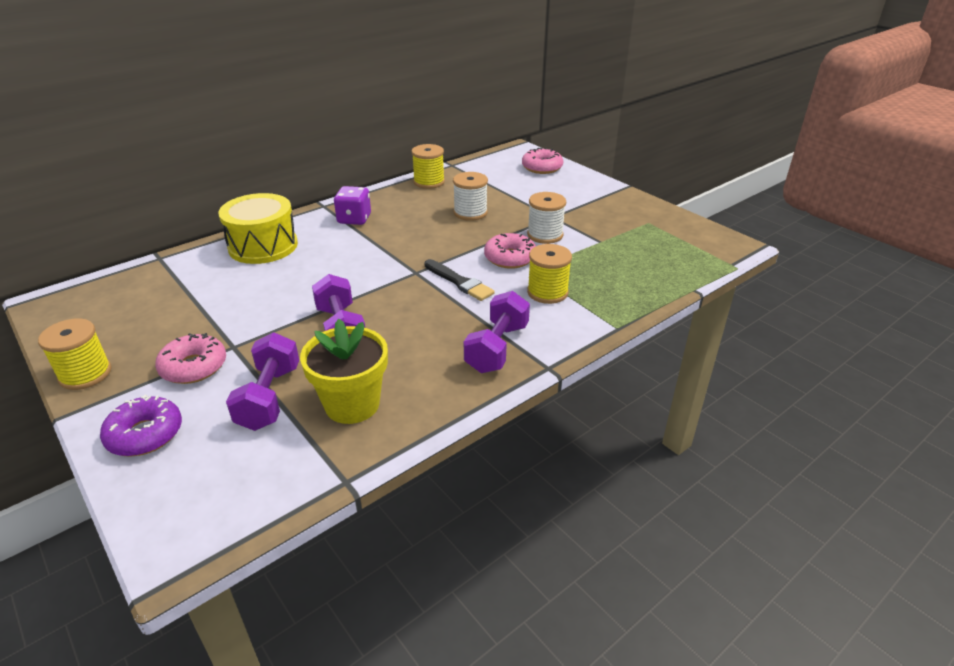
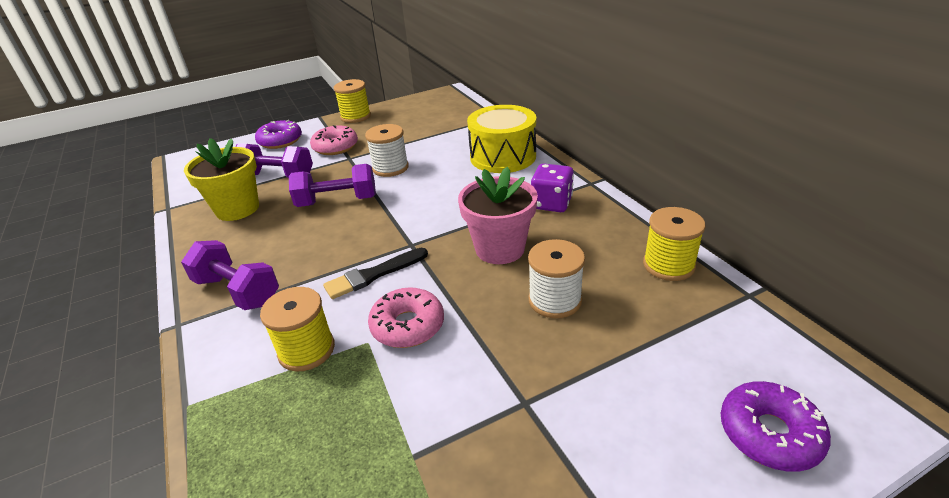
camera: 105 degrees right, 0 degrees up
(418, 234) = (500, 249): none -> pink flower pot
(542, 167) = (769, 433): pink donut -> purple donut
(545, 235) = (460, 378): white spool -> white spool (390, 168)

